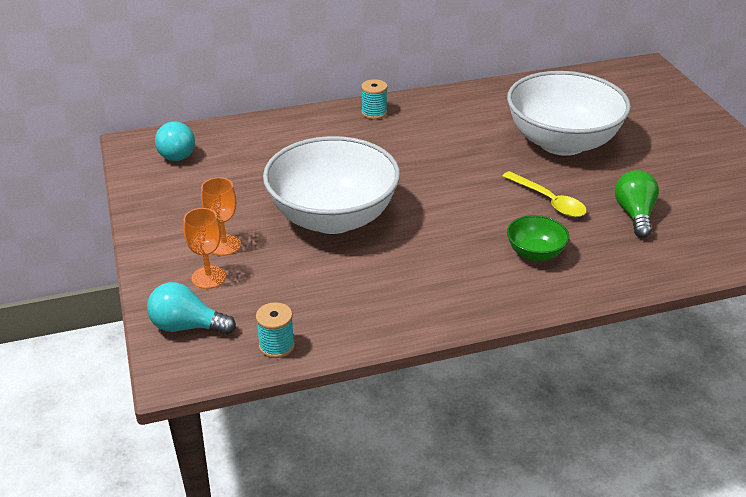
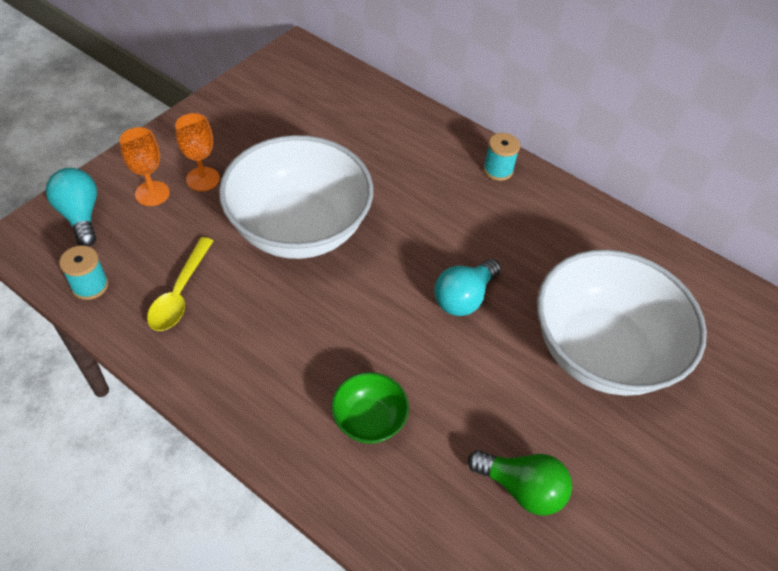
camera: 50 degrees right, 15 degrees up
(177, 152) = (309, 80): turquoise light bulb -> turquoise light bulb (464, 298)
(549, 201) = (474, 390): yellow spoon -> yellow spoon (180, 293)
(634, 214) = (521, 488): green light bulb -> green light bulb turned 60 degrees clockwise

